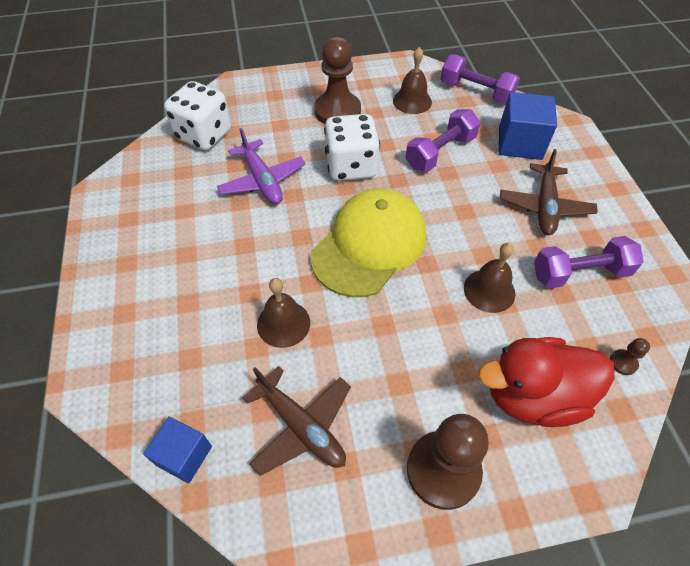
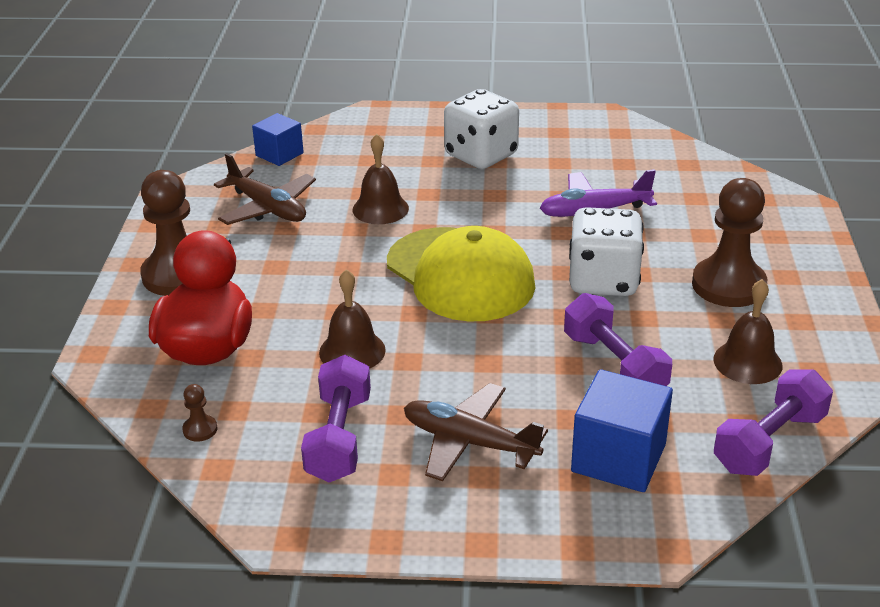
camera: 105 degrees right, 20 degrees down
(204, 135) = (689, 178): white dice -> white dice (481, 155)
(301, 426) = (268, 208): brown plane -> brown plane turned 105 degrees counterclockwise

